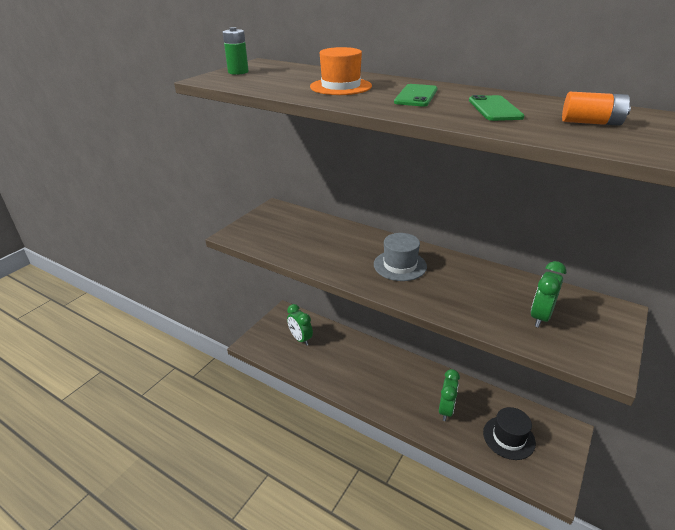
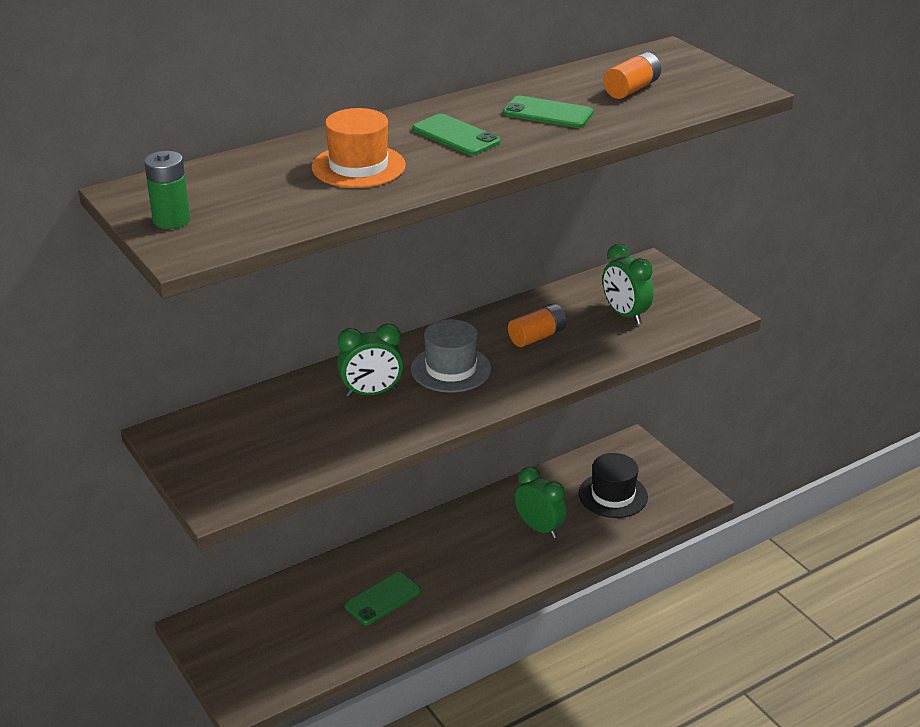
camera: 65 degrees left, 0 degrees up
(300, 339) = (284, 629): green clock -> green clock (371, 393)
(342, 365) = (382, 599): none -> green phone
(468, 286) = (537, 336): none -> orange battery

